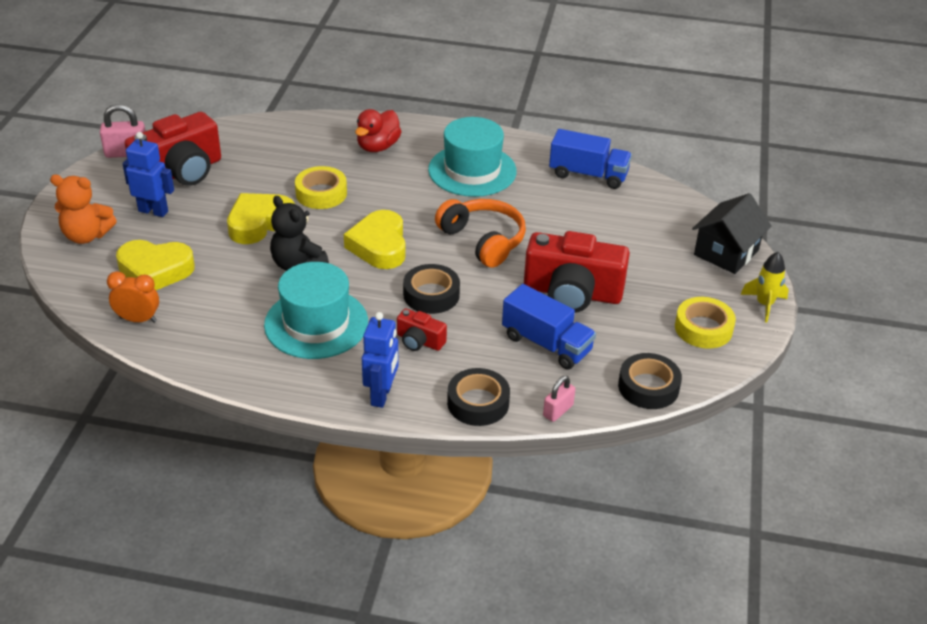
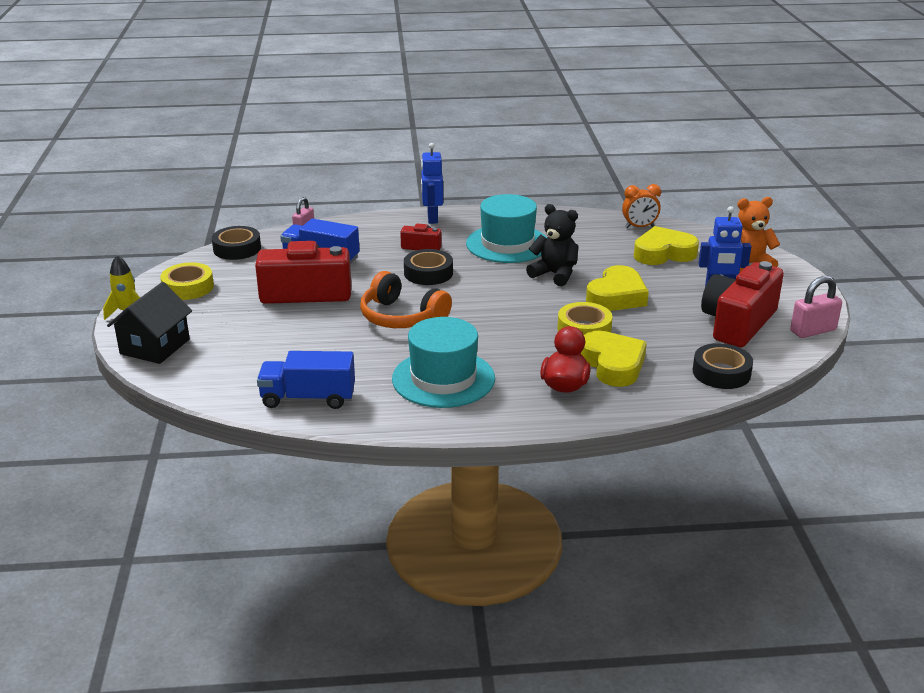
camera: 165 degrees right, 10 degrees down
(379, 246) = (495, 298): yellow heart -> yellow heart (612, 364)
(478, 403) = (362, 224): black tape -> black tape (721, 373)

